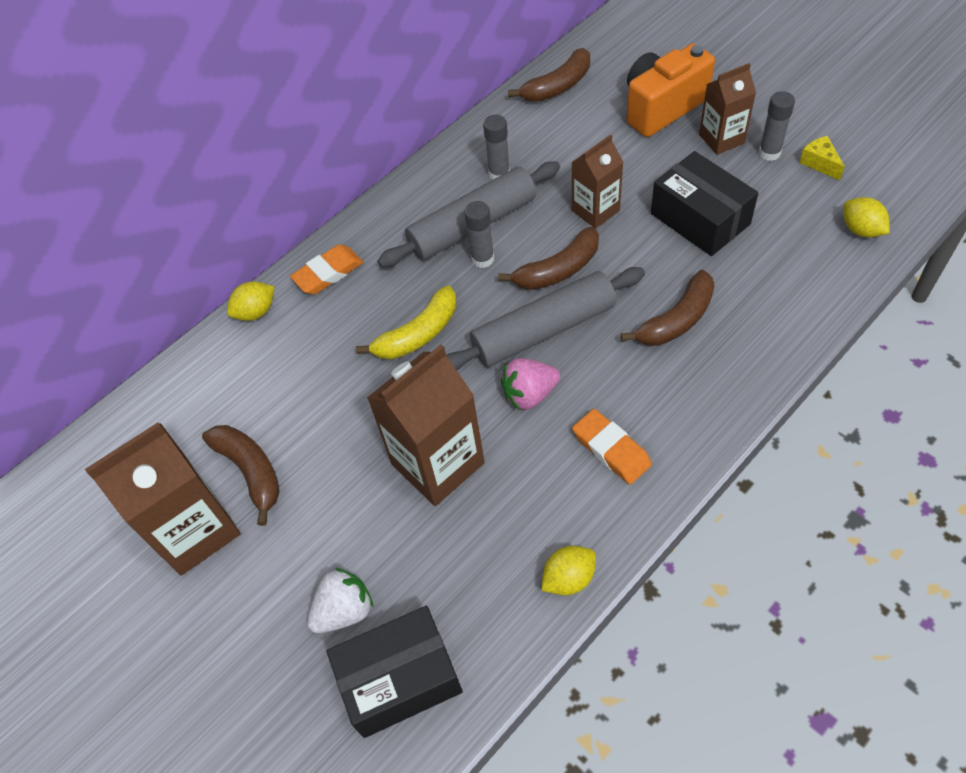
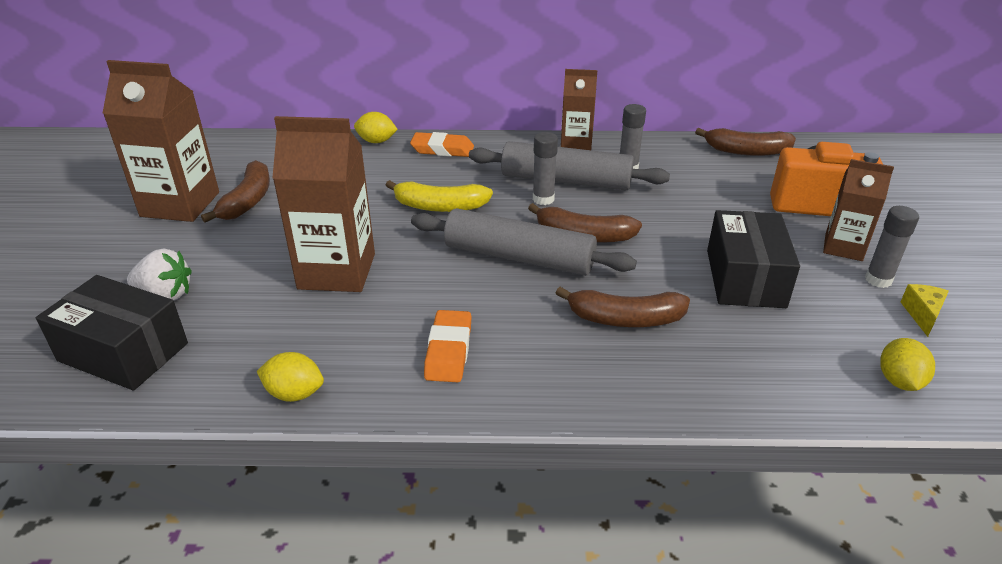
camera: 40 degrees right, 20 degrees down
(529, 394) = (450, 281): pink strawberry -> none
(595, 210) = (666, 224): brown carton -> brown carton (576, 144)

